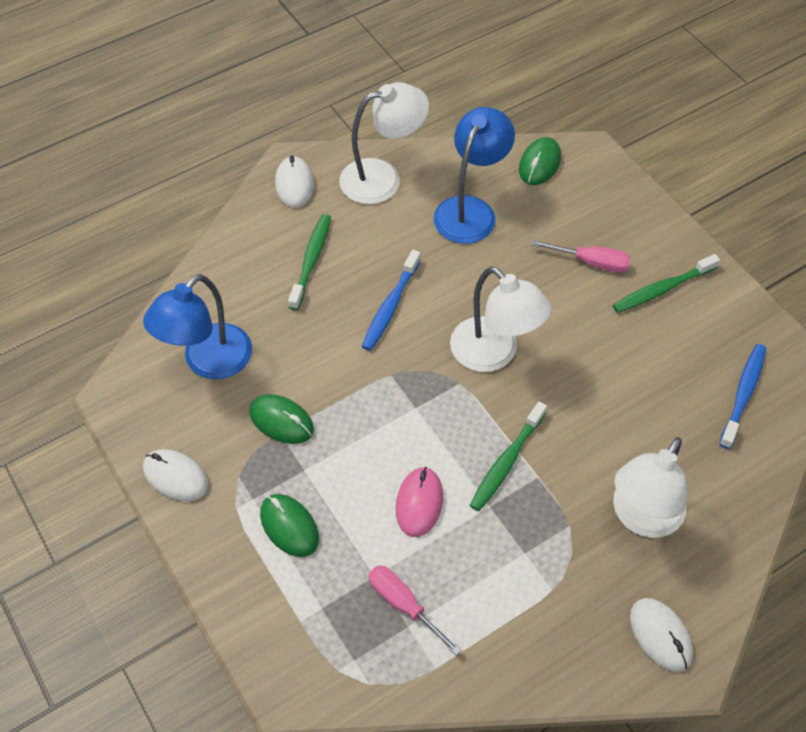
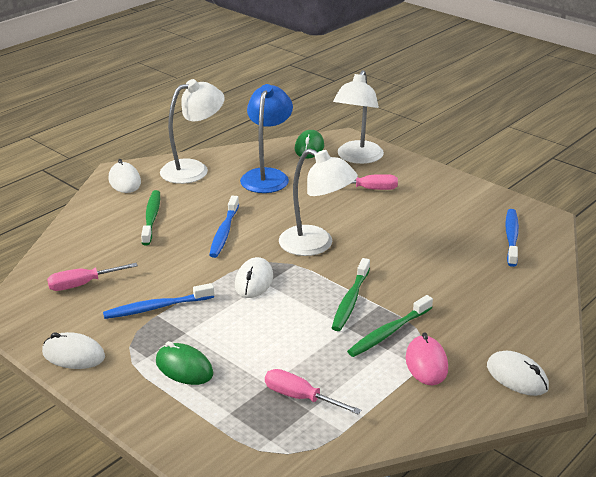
camera: 15 degrees left, 25 degrees down
(208, 362) = (83, 284): blue lamp -> pink screwdriver
(281, 421) = (156, 307): green mouse -> blue toothbrush
(403, 402) = (254, 281): none -> white mouse
(419, 503) = (289, 335): pink mouse -> pink mouse (426, 363)
(641, 517) = (469, 313): white lamp -> white lamp (357, 158)
(662, 289) = (427, 195): green toothbrush -> green toothbrush (389, 332)

